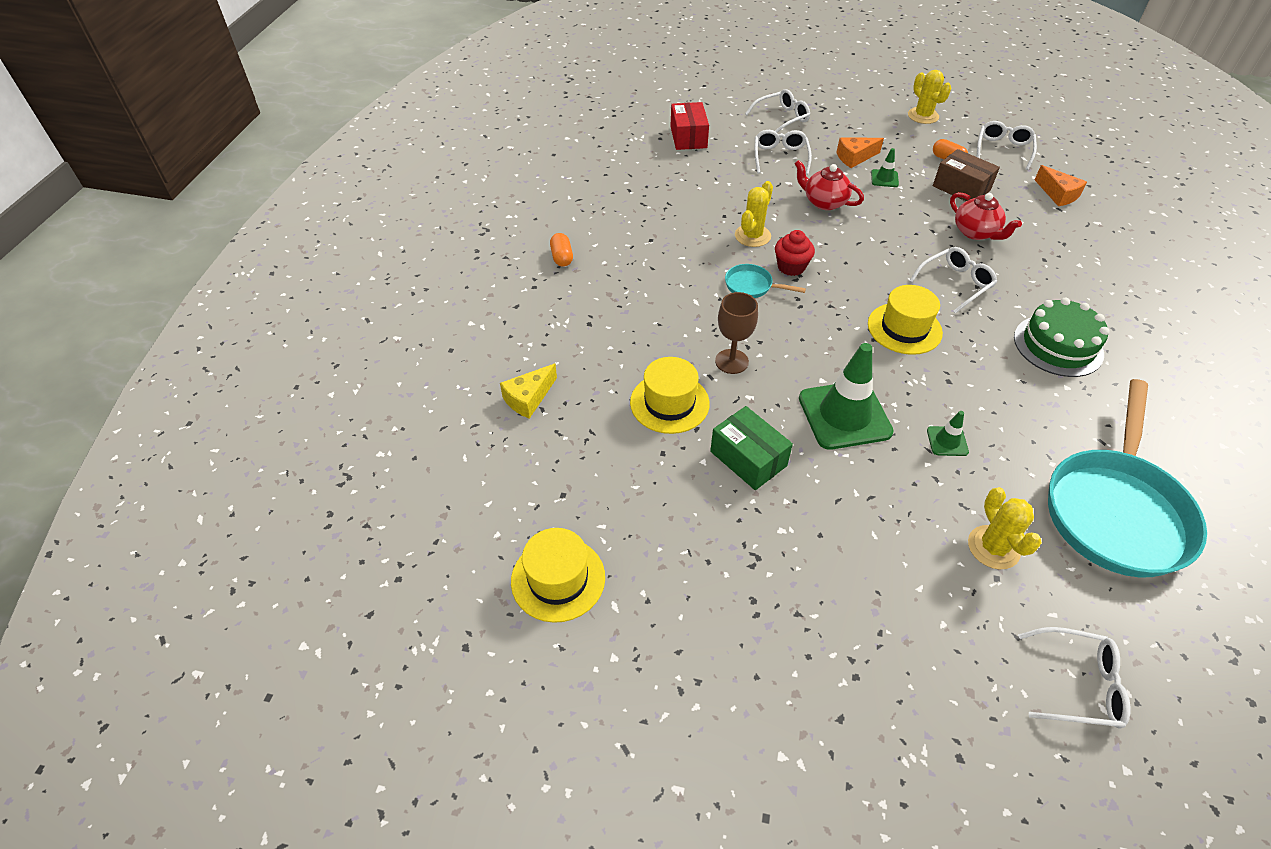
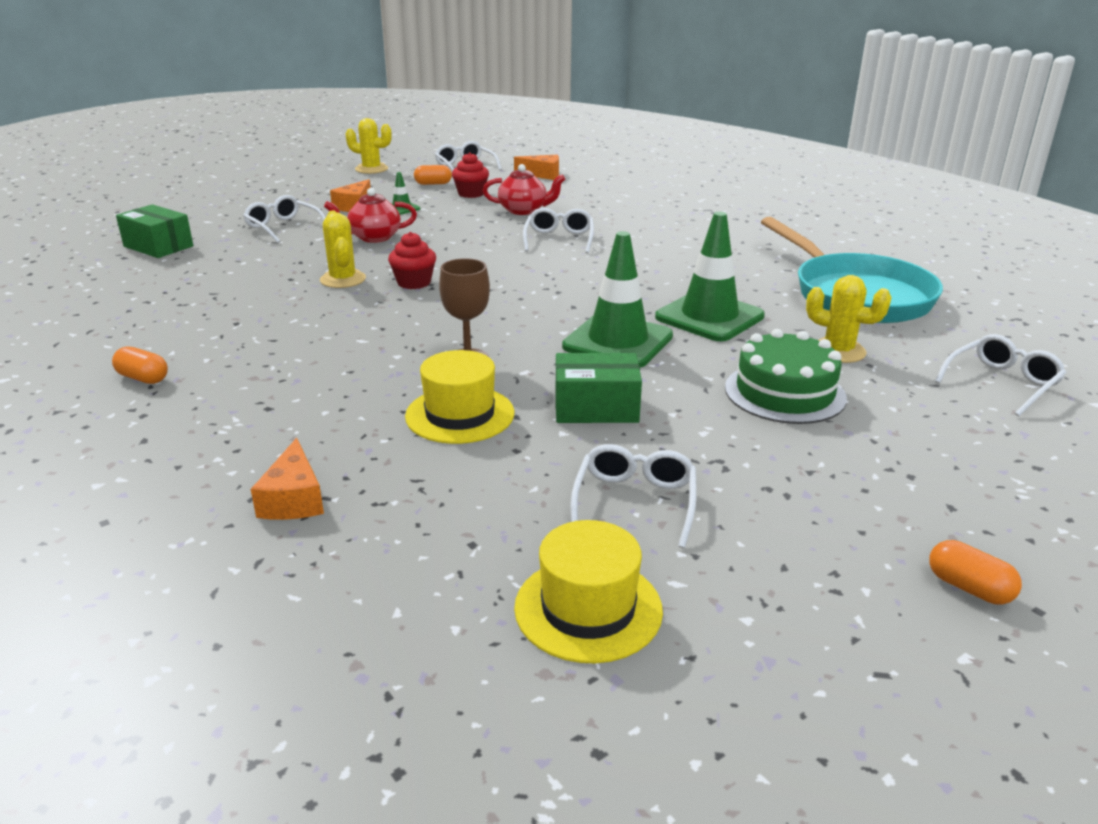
camera: 50 degrees left, 20 degrees down
(528, 398) = (293, 499): yellow cheese -> orange cheese
(688, 137) = (158, 246): red box -> green box
(751, 286) = (399, 308): turquoise pan -> none
(752, 765) = (969, 588): none -> orange capsule
(782, 118) = (243, 206): white glasses -> white glasses (635, 502)
(904, 328) = (568, 276): yellow hat -> none
(947, 441) = (709, 317): green traffic cone -> green traffic cone, size x2.21
(961, 188) = (471, 194): brown box -> red cupcake
(1058, 345) = (679, 240): green cake -> green cake (785, 393)

